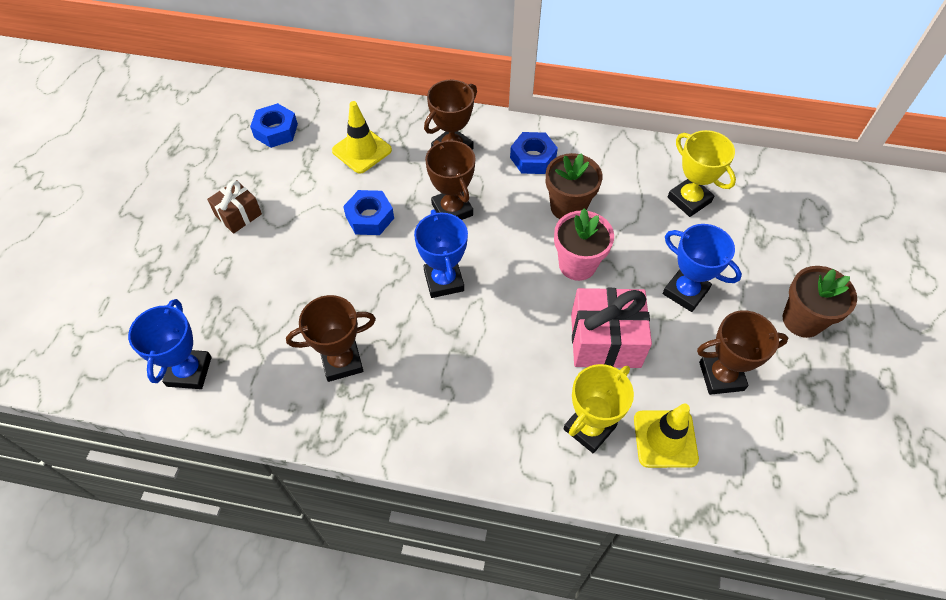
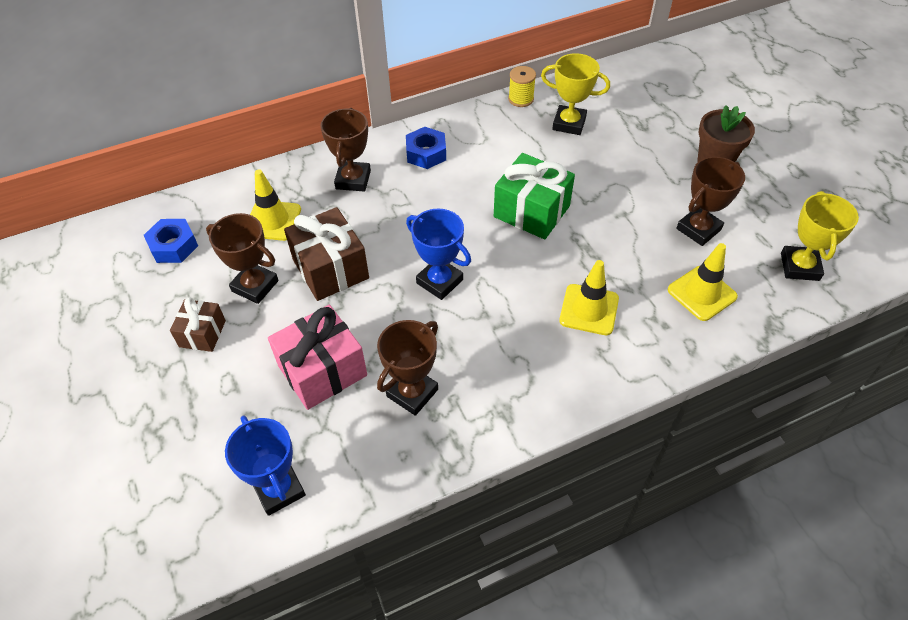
camera: 35 degrees left, 5 degrees down
(370, 217) = (330, 269): blue nut -> brown gift
(452, 209) = (396, 225): brown trophy -> brown trophy (255, 286)
(546, 386) = (589, 309): none -> yellow traffic cone
(568, 207) = (486, 174): brown flower pot -> none
(577, 265) = (531, 211): pink flower pot -> green gift
(589, 428) = (646, 319): yellow trophy -> yellow trophy (799, 267)
(605, 340) = (600, 252): pink gift -> pink gift (322, 370)
(664, 151) = (521, 99): none -> yellow spool
(685, 292) = (624, 187): blue trophy -> none

